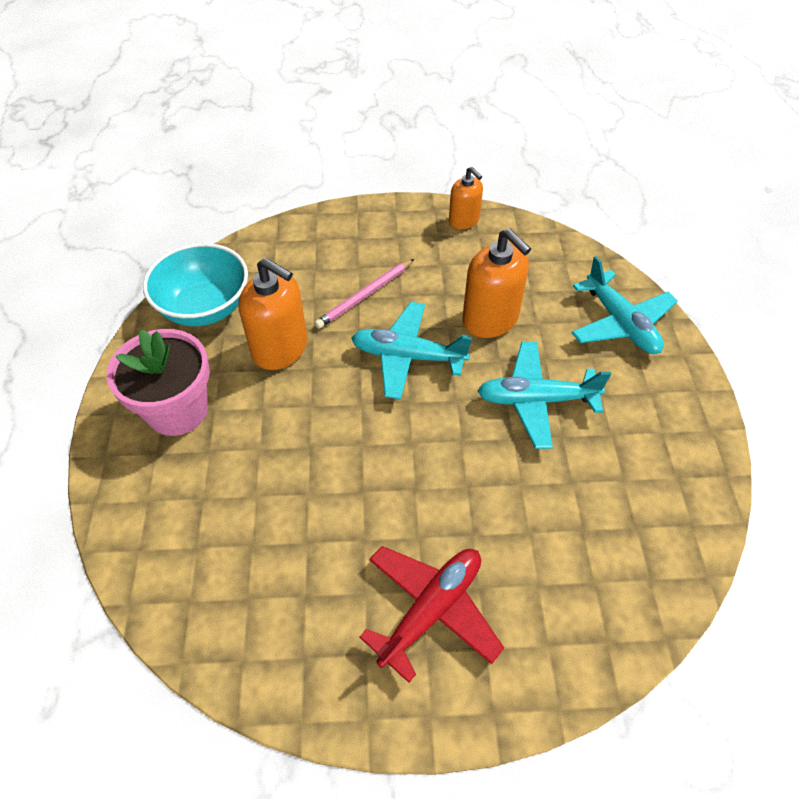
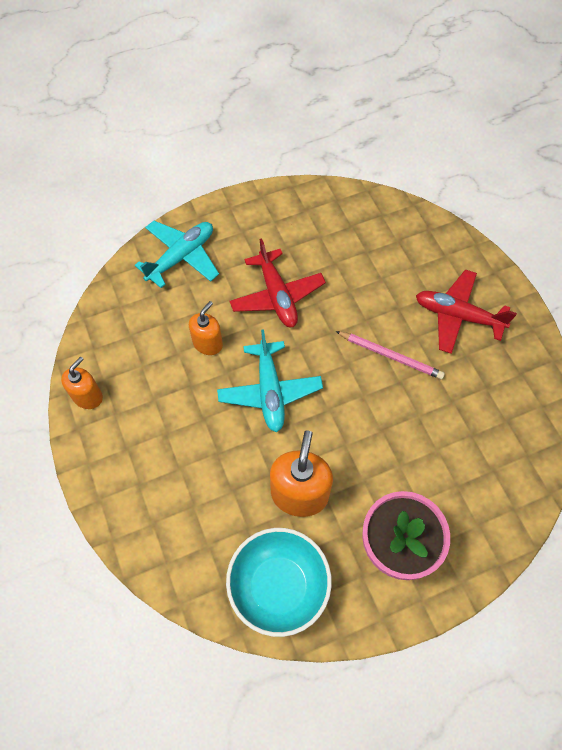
camera: 110 degrees left, 10 degrees up
(365, 296) = (214, 448): pink pencil -> pink pencil (391, 356)
(490, 319) = (208, 343): orange soap dispenser -> orange soap dispenser, size x0.61
(536, 400) = (277, 296): turquoise plane -> red plane

